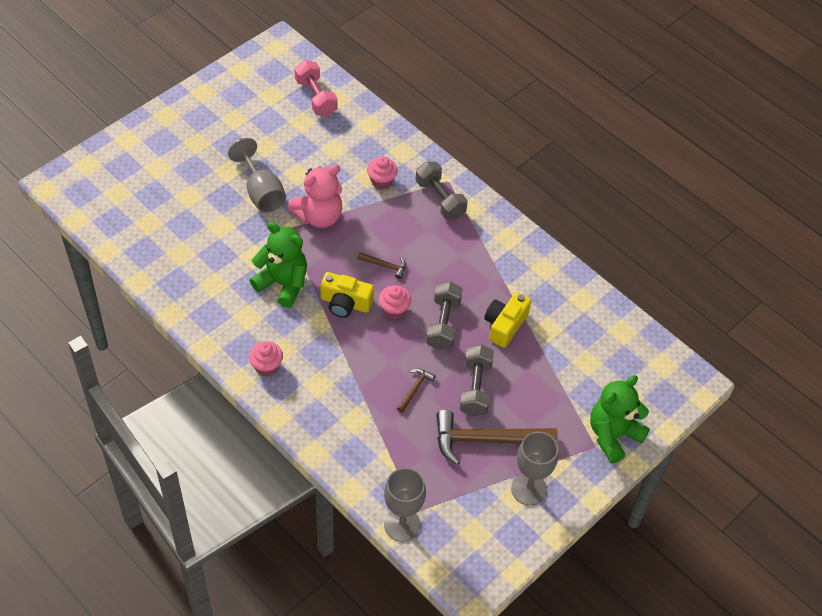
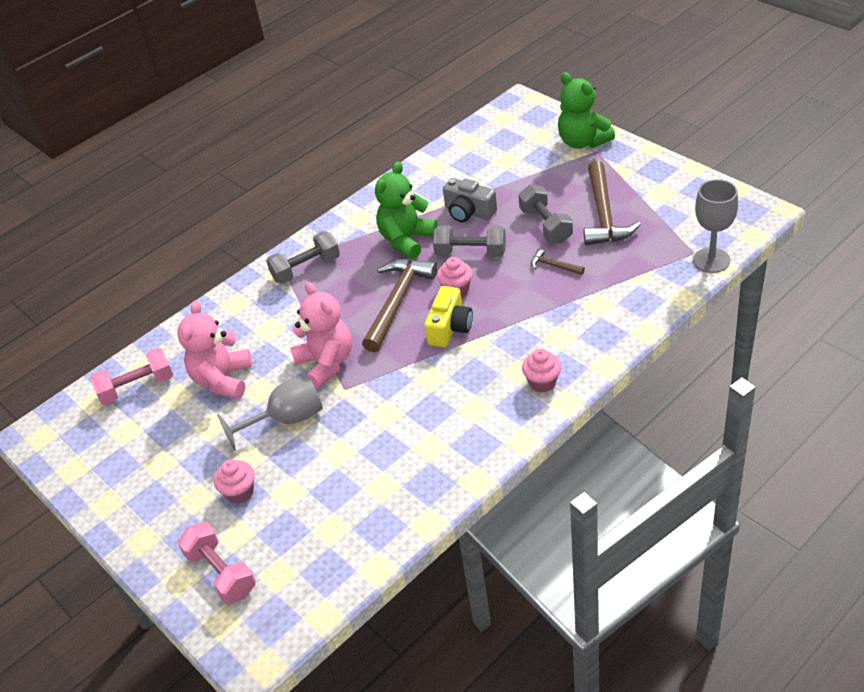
camera: 80 degrees left, 10 degrees down
(127, 162) = (221, 573): none -> pink dumbbell
(283, 283) = (425, 383): green teddy bear -> green teddy bear (406, 240)
(313, 150) = (223, 380): none -> pink teddy bear
(381, 181) = (277, 316): pink cupcake -> pink cupcake (240, 492)
(385, 266) = (397, 302): brown hammer -> brown hammer, size x2.21
(475, 388) = (546, 225): grey dumbbell -> grey dumbbell turned 60 degrees clockwise
(505, 325) = (469, 212): yellow camera -> grey camera
(529, 489) = (650, 185): grey goblet -> none

